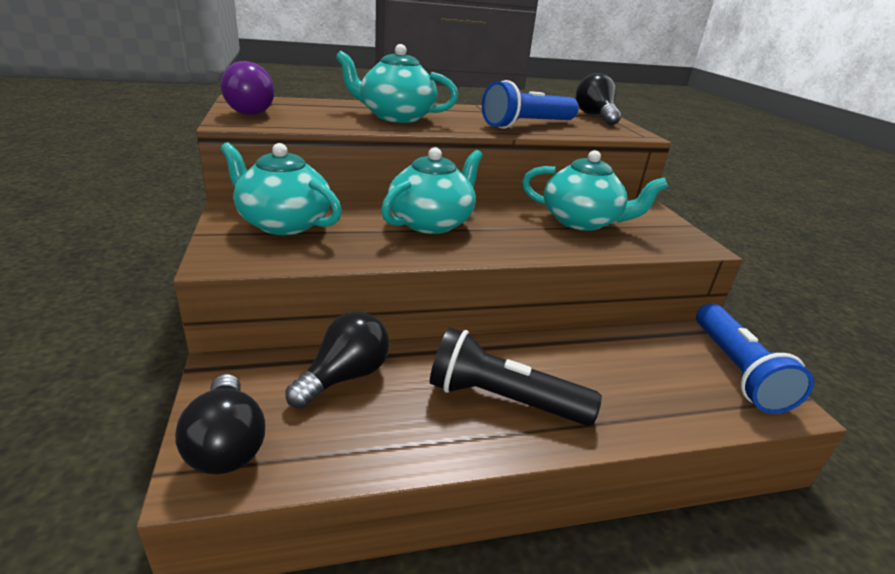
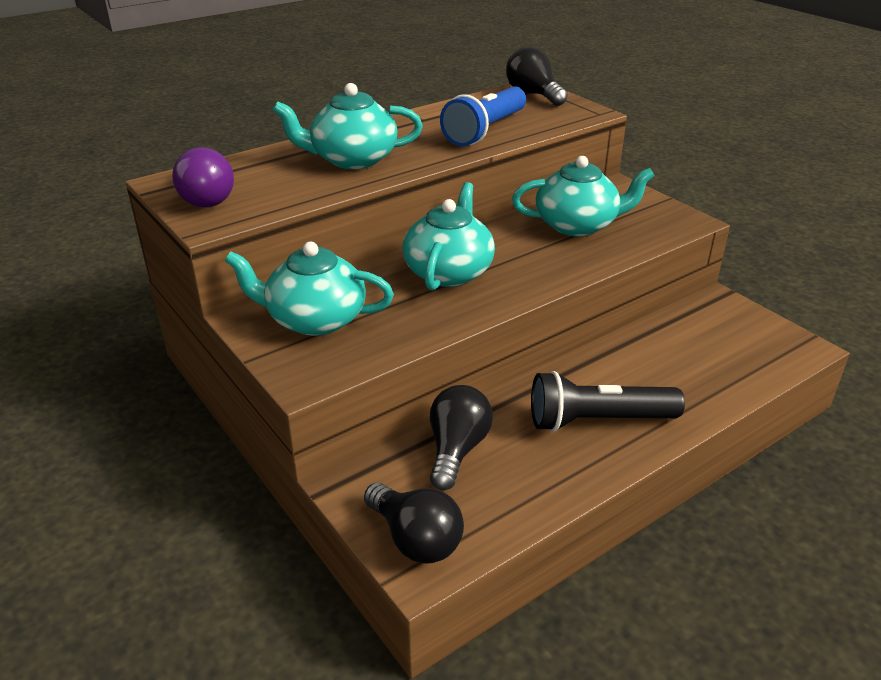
camera: 20 degrees left, 5 degrees up
(736, 370) = (754, 329): blue flashlight -> none

